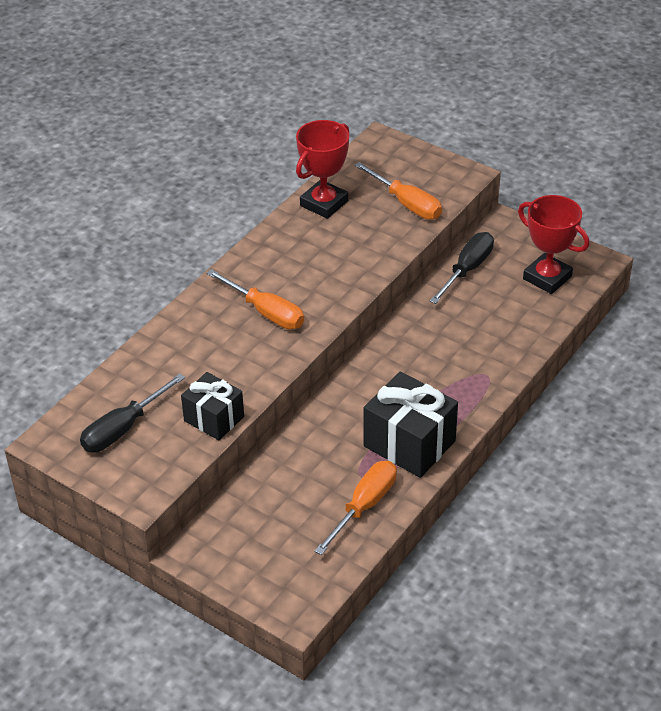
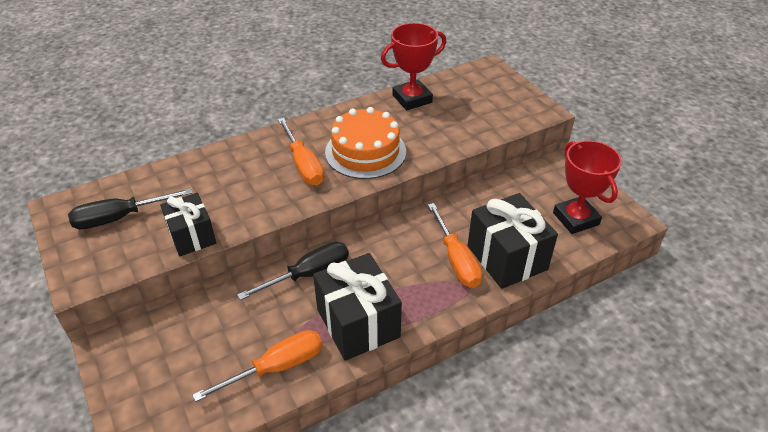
camera: 25 degrees right, 0 degrees up
(318, 277) = (365, 152): none -> orange cake
(407, 204) = (478, 118): orange screwdriver -> orange screwdriver (456, 260)
(467, 269) = (508, 189): black screwdriver -> black screwdriver (309, 274)
(505, 337) = (507, 258): none -> black gift

